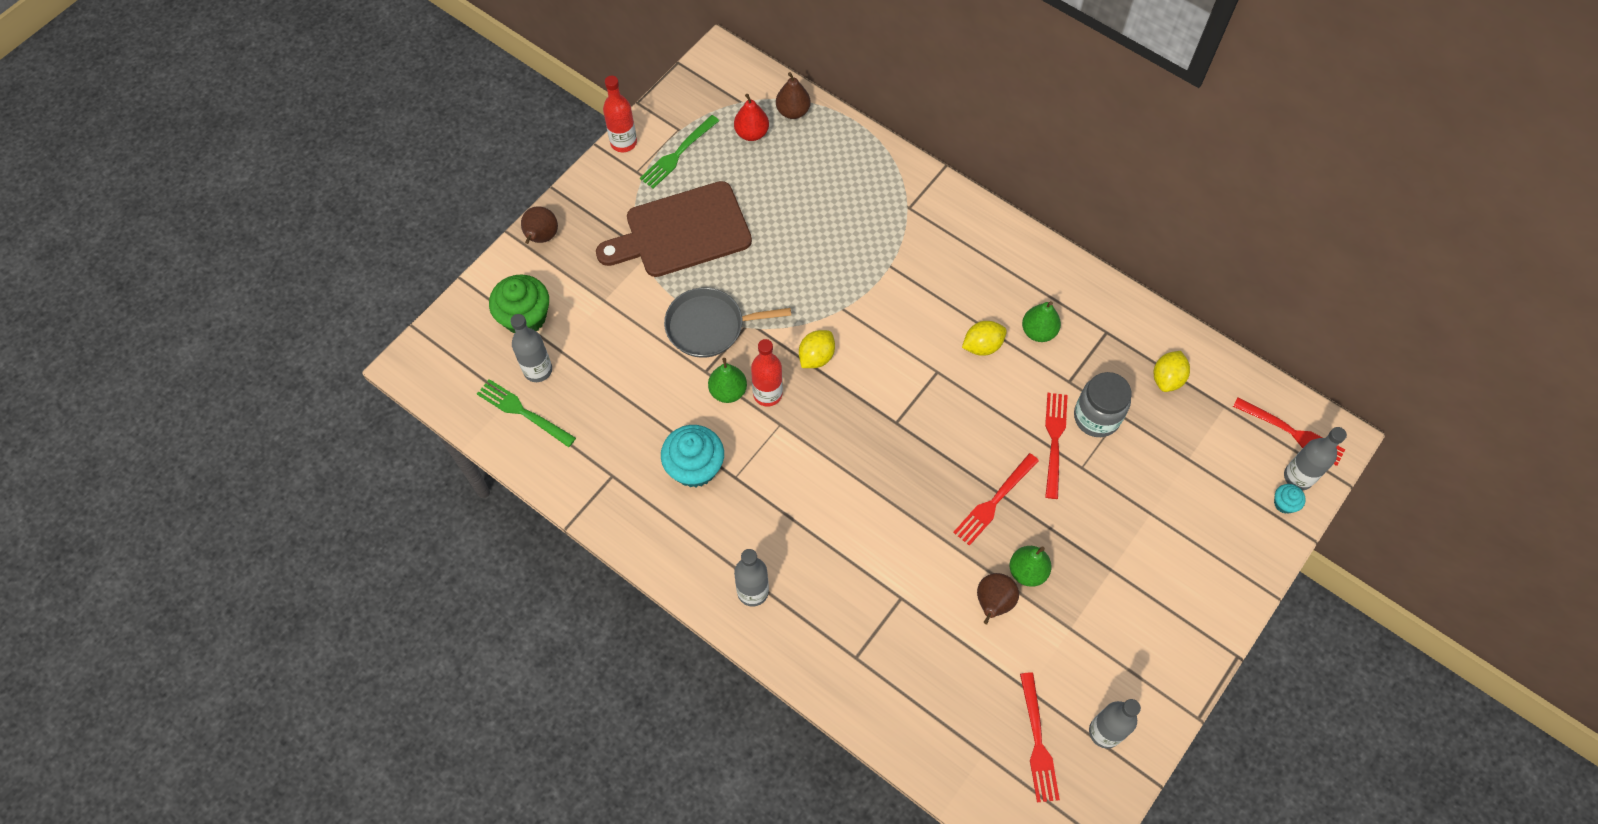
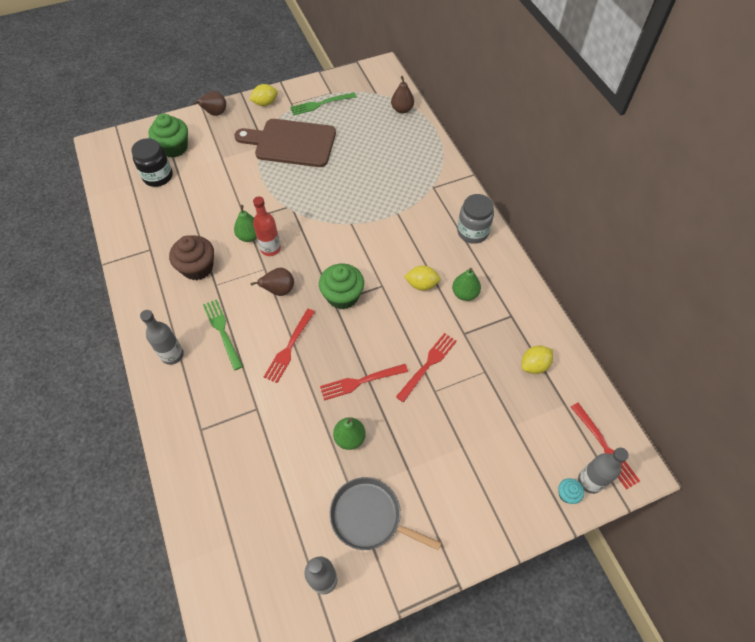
camera: 30 degrees right, 5 degrees down
(523, 412) = (132, 194): green fork -> green fork (222, 331)
(538, 370) = (158, 176): grey bottle -> black jar
(623, 142) = (296, 87): red bottle -> none
(695, 467) = (197, 268): turquoise cupcake -> brown cupcake
(709, 326) = (267, 197): grey pan -> grey pan (369, 517)
(751, 133) = (370, 111): red pear -> none
(816, 357) = (315, 242): yellow lemon -> yellow lemon (265, 103)
(900, 409) = (342, 296): none -> green cupcake
(993, 603) = (312, 445): brown pear -> brown pear (279, 290)
(1038, 742) = (273, 557): red fork -> red fork (289, 347)
(1096, 417) = (467, 365): grey jar -> grey jar (472, 232)

